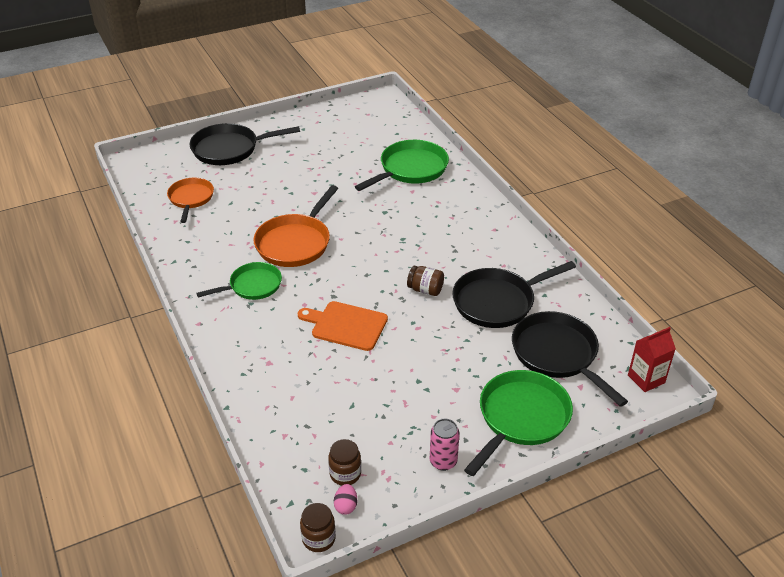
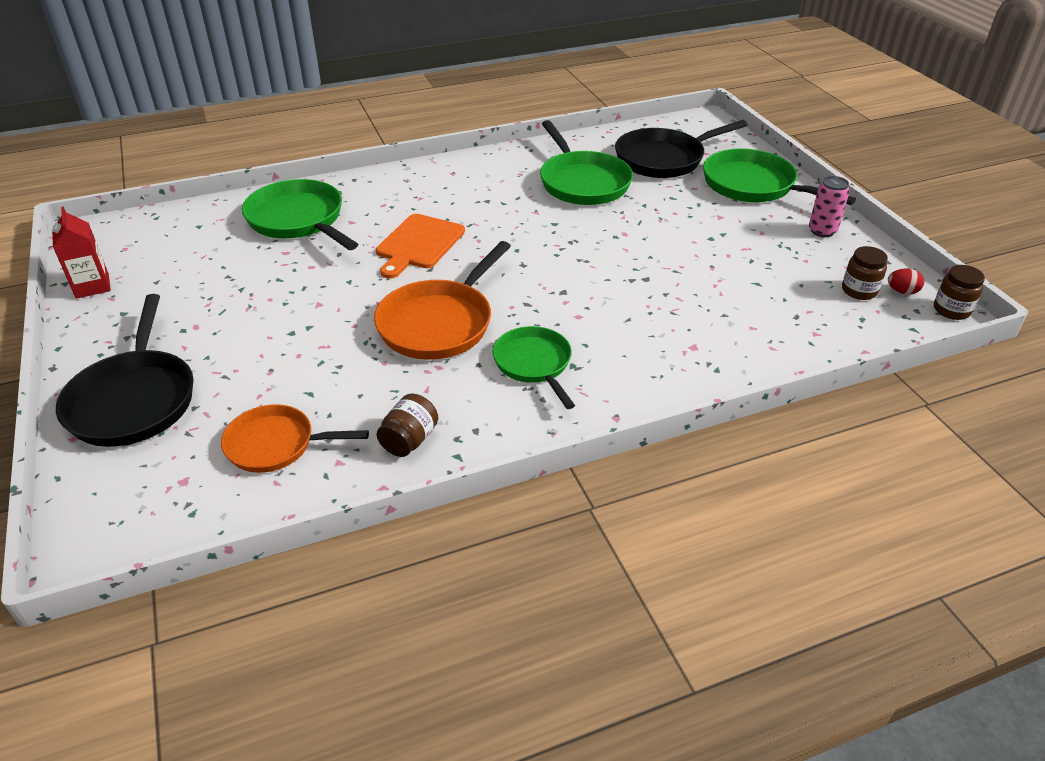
camera: 85 degrees left, 0 degrees up
(295, 242) = (439, 323): orange pan -> orange pan turned 90 degrees clockwise
(346, 325) = (620, 283): orange cutting board -> orange cutting board (418, 244)
(346, 506) = (902, 291): pink egg -> red egg
(425, 290) = (557, 224): brown jar -> brown jar (409, 440)
(498, 302) = (582, 182): black pan -> green pan
(646, 379) = (692, 123): red carton -> red carton (92, 286)

